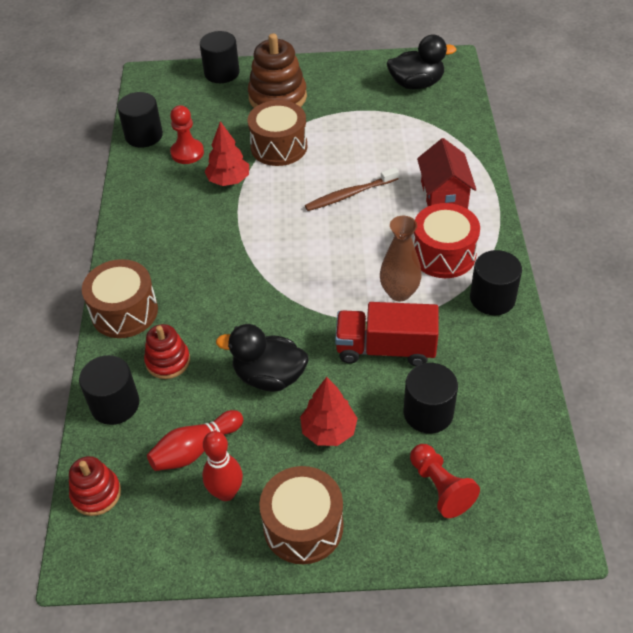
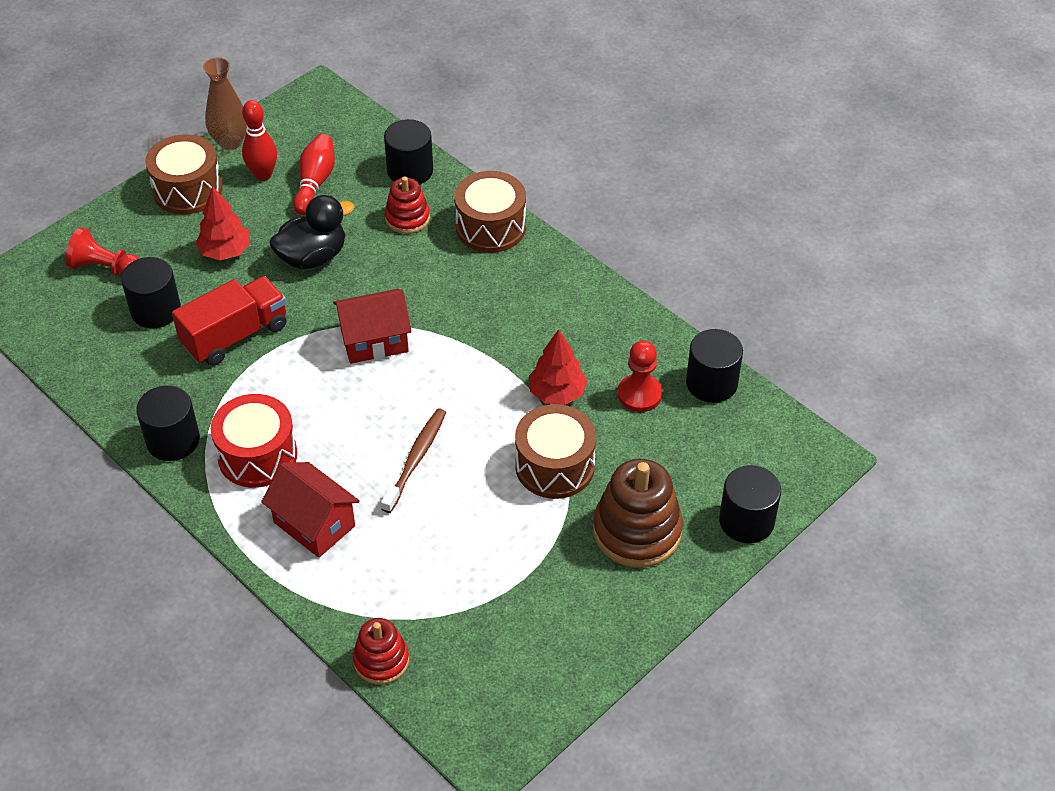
camera: 135 degrees right, 0 degrees up
(96, 493) = (353, 123): red stacking toy -> red stacking toy (381, 660)
(296, 281) = (374, 341): none -> red house
(399, 292) = (267, 390): brown vase -> brown vase (230, 142)
(416, 84) = (494, 673): black duck -> none

